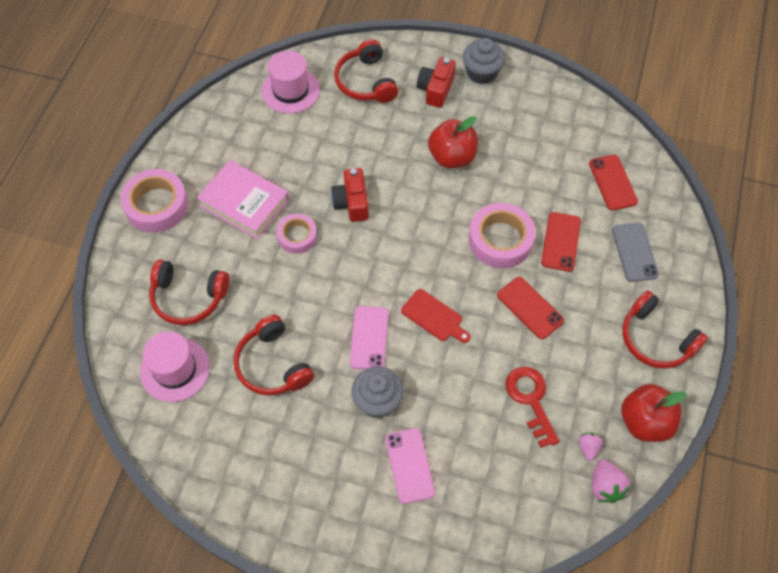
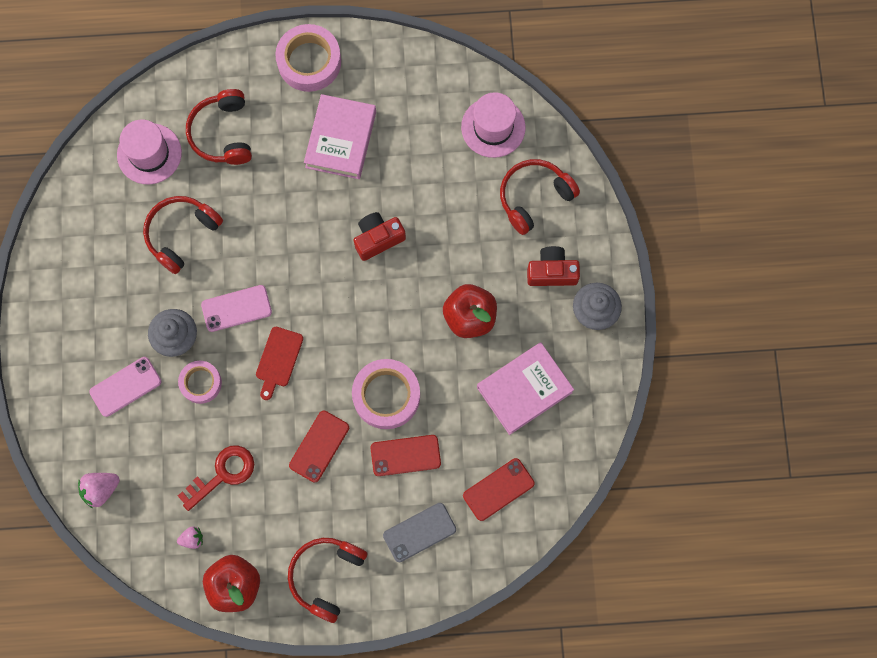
camera: 70 degrees right, 15 degrees up
(297, 236) = (321, 202): pink tape -> pink tape (201, 383)
(531, 138) = (524, 389): none -> pink book
(605, 486) = (160, 563): pink strawberry -> pink strawberry (101, 489)

